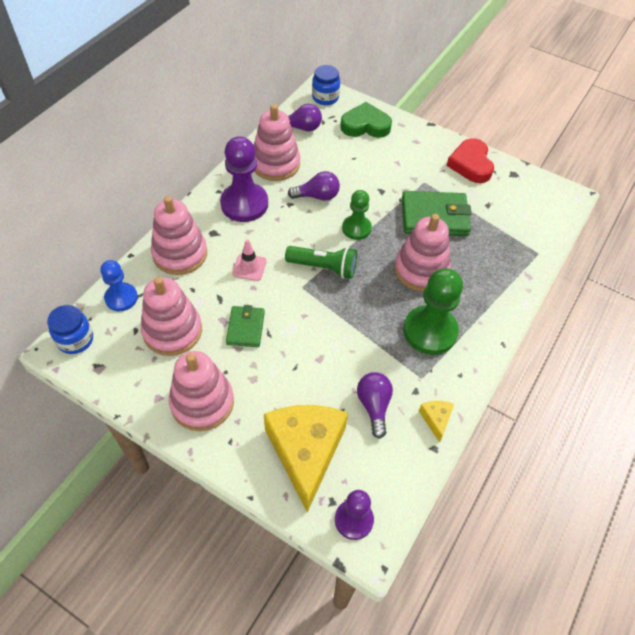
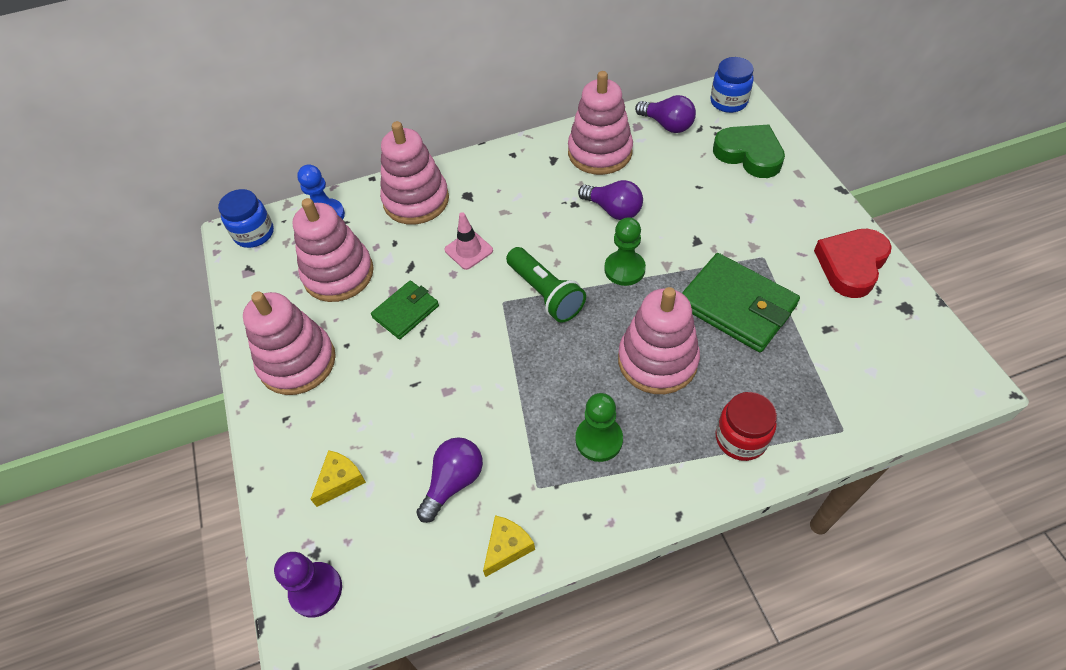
camera: 45 degrees right, 0 degrees up
(244, 204) = (526, 180): purple pawn -> none
(305, 451) = (340, 480): yellow cheese -> yellow cheese, size x0.42
(430, 331) = (599, 439): green pawn -> green pawn, size x0.60
(497, 286) = (740, 438): none -> red jar

